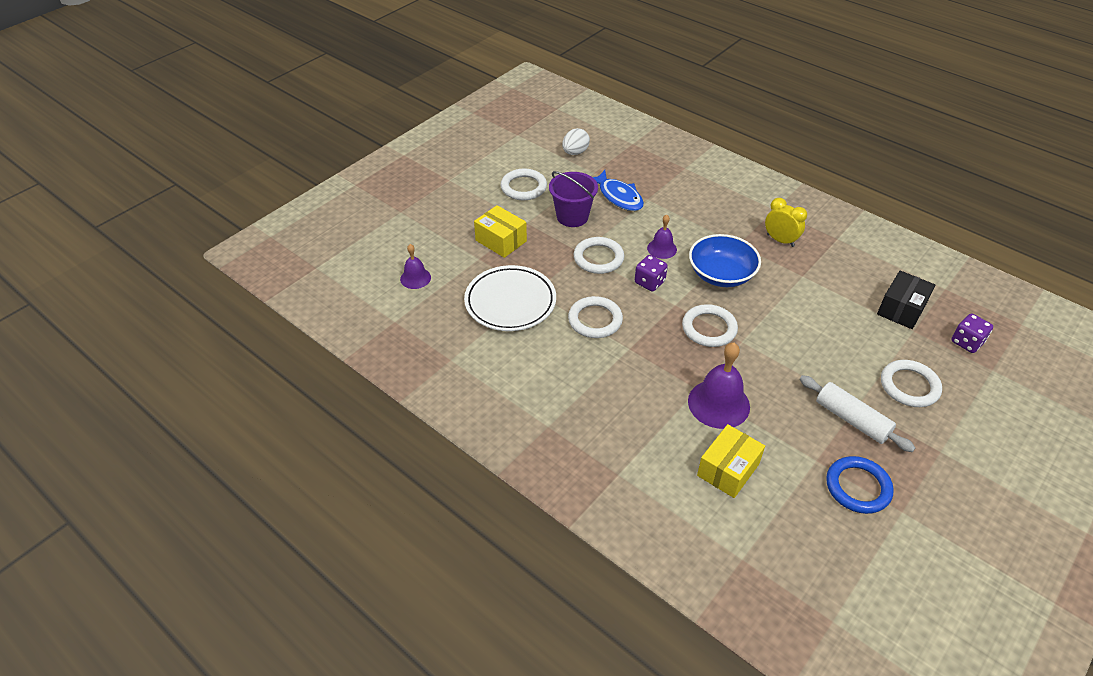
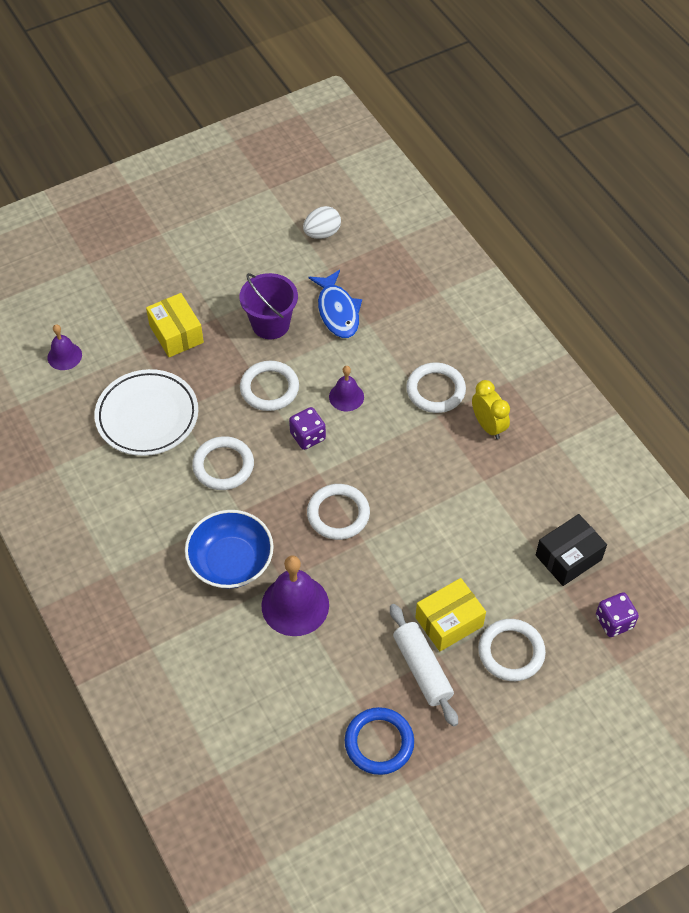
camera: 20 degrees right, 10 degrees up
(523, 187) = (237, 267): white ring -> white ring (435, 390)
(721, 274) = (392, 450): blue bowl -> blue bowl (231, 561)
(728, 470) = (261, 680): yellow box -> yellow box (449, 622)

